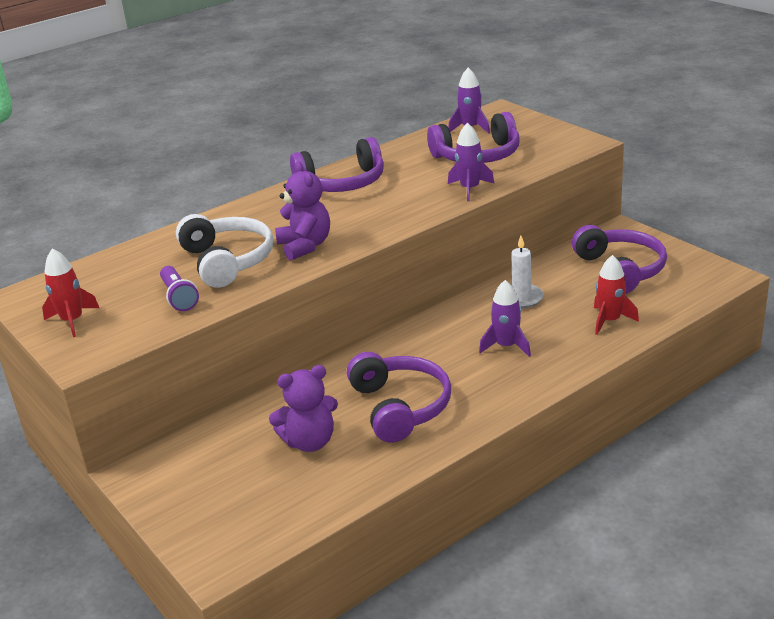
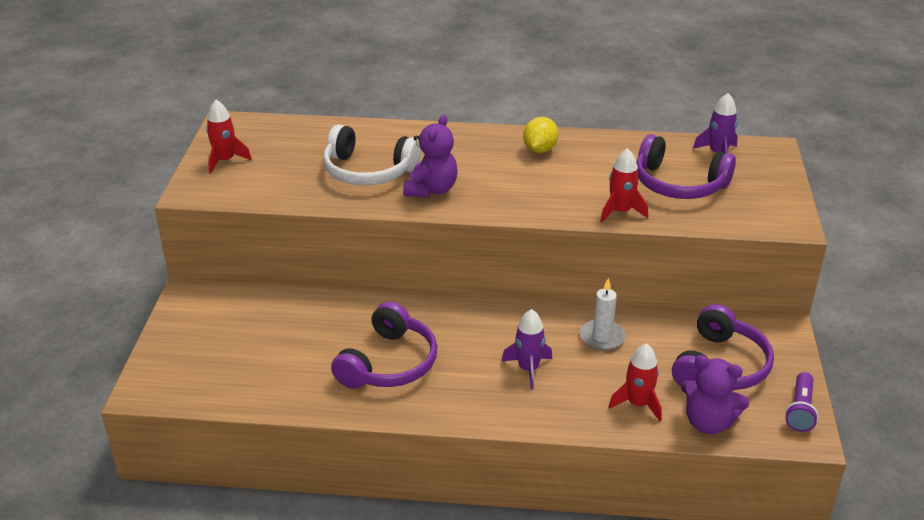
camera: 40 degrees right, 5 degrees up
(179, 297) = (301, 181): purple flashlight -> purple flashlight (800, 410)
(227, 261) = (368, 171): white headphones -> white headphones turned 90 degrees clockwise
(310, 442) = (302, 347): purple teddy bear -> purple teddy bear (708, 422)
(342, 183) = (539, 149): purple headphones -> yellow lemon
(470, 189) = (620, 212): purple rocket -> red rocket

